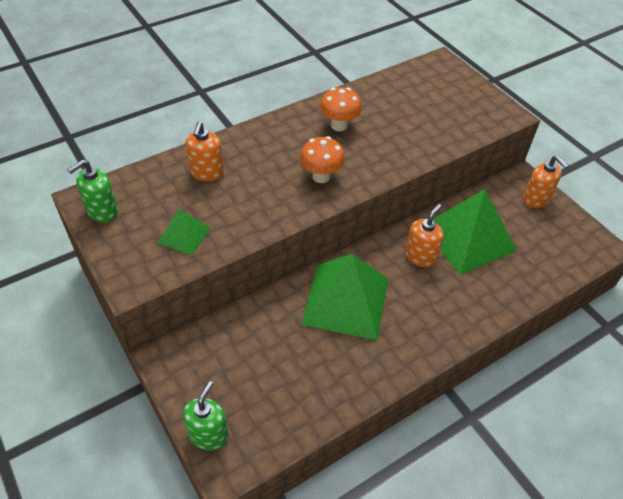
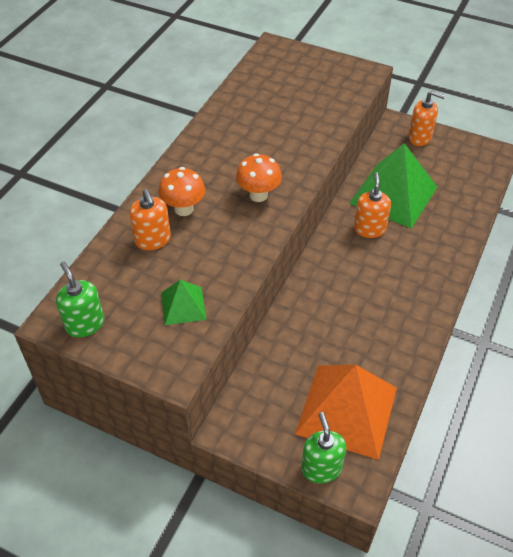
camera: 30 degrees left, 0 degrees up
(102, 211) = (84, 324): green soap dispenser -> green soap dispenser turned 135 degrees clockwise
(270, 399) = (346, 410): none -> orange pyramid
(339, 125) = (234, 142): orange mushroom -> orange mushroom (183, 209)
(345, 301) = (340, 297): green pyramid -> none

